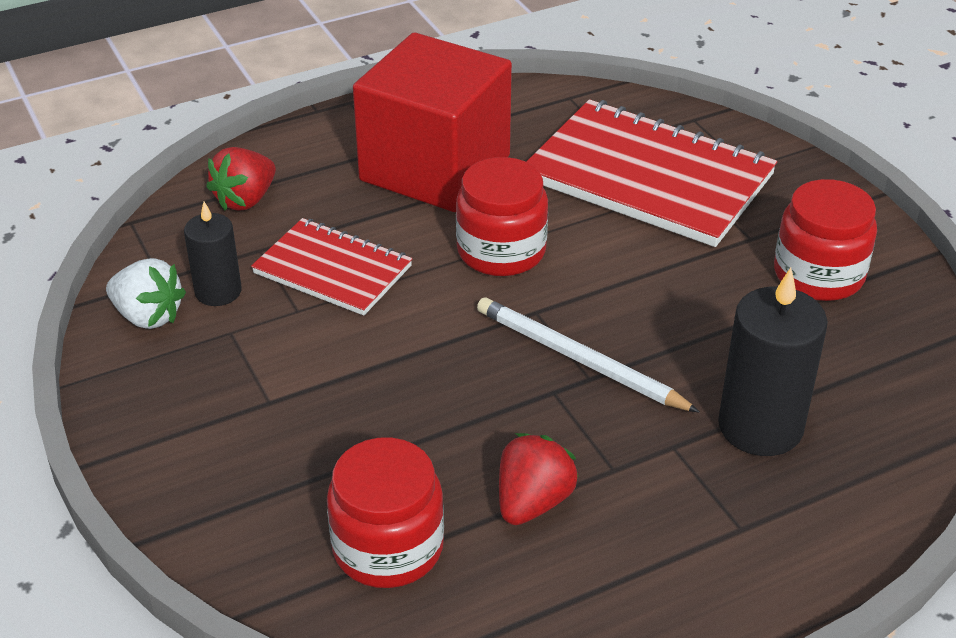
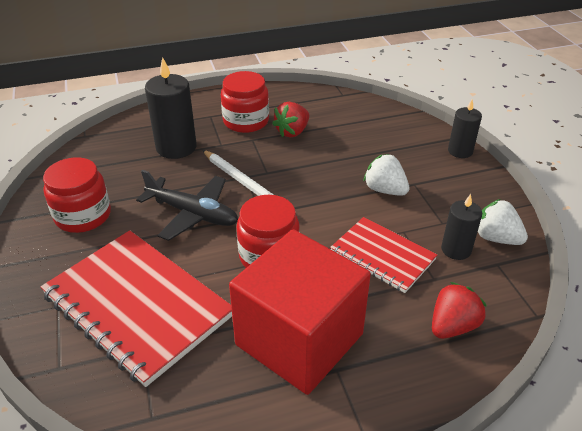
camera: 170 degrees left, 0 degrees up
(158, 495) = (460, 151): none -> black candle
(325, 380) = (385, 190): none -> white strawberry
(388, 547) = (356, 124): red jar -> red jar (246, 121)
(647, 298) = (192, 214): none -> black plane

